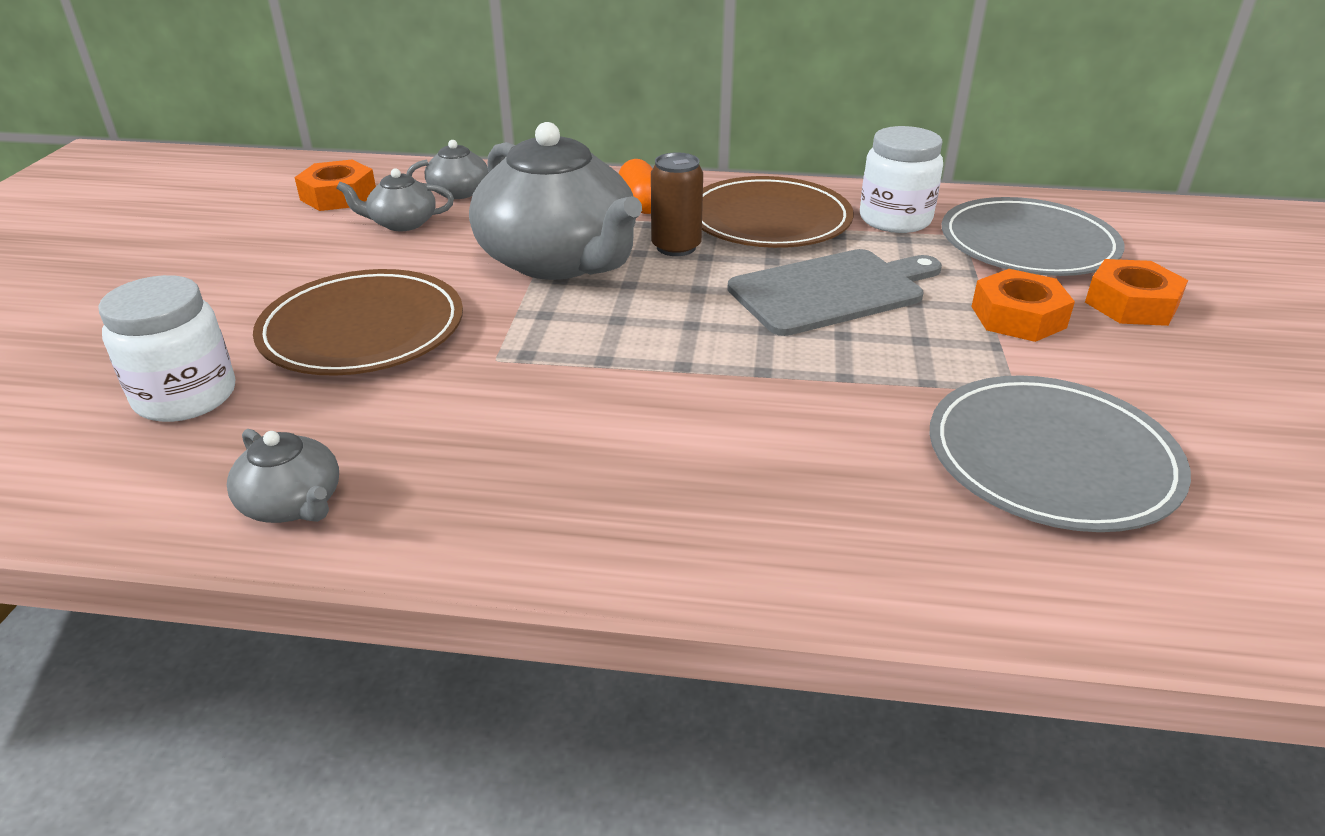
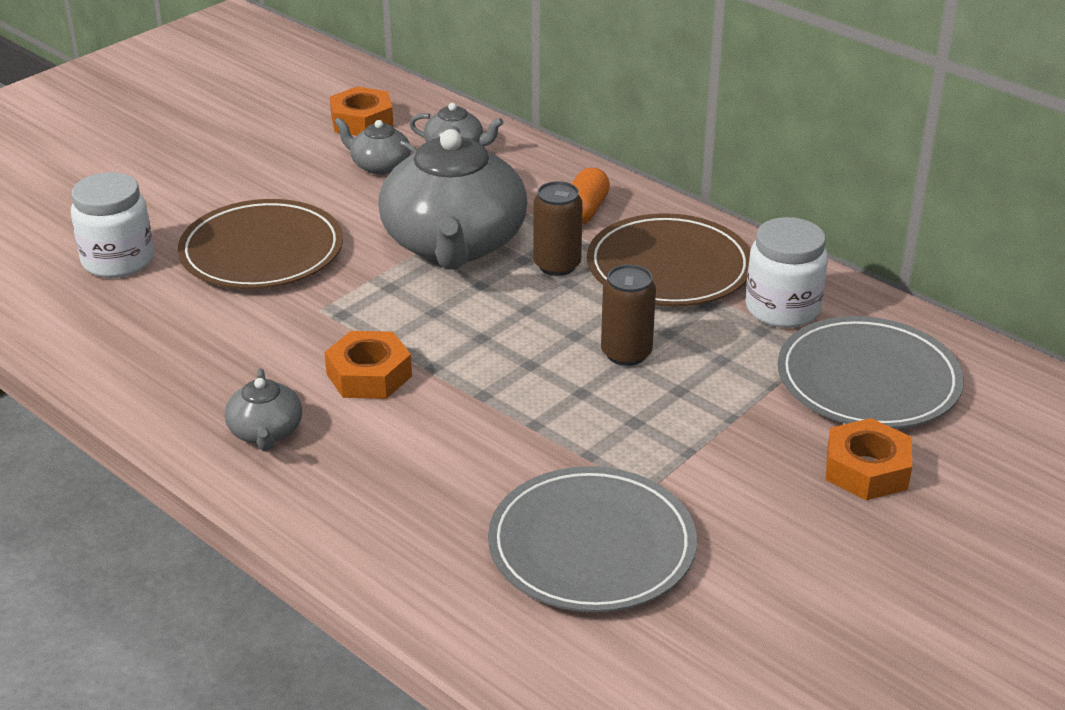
camera: 35 degrees right, 0 degrees up
(293, 504) = (111, 358): grey teapot -> grey teapot (266, 432)
(832, 291) = (626, 353): grey cutting board -> brown can
(1018, 317) = (745, 438): orange nut -> orange nut (369, 375)

